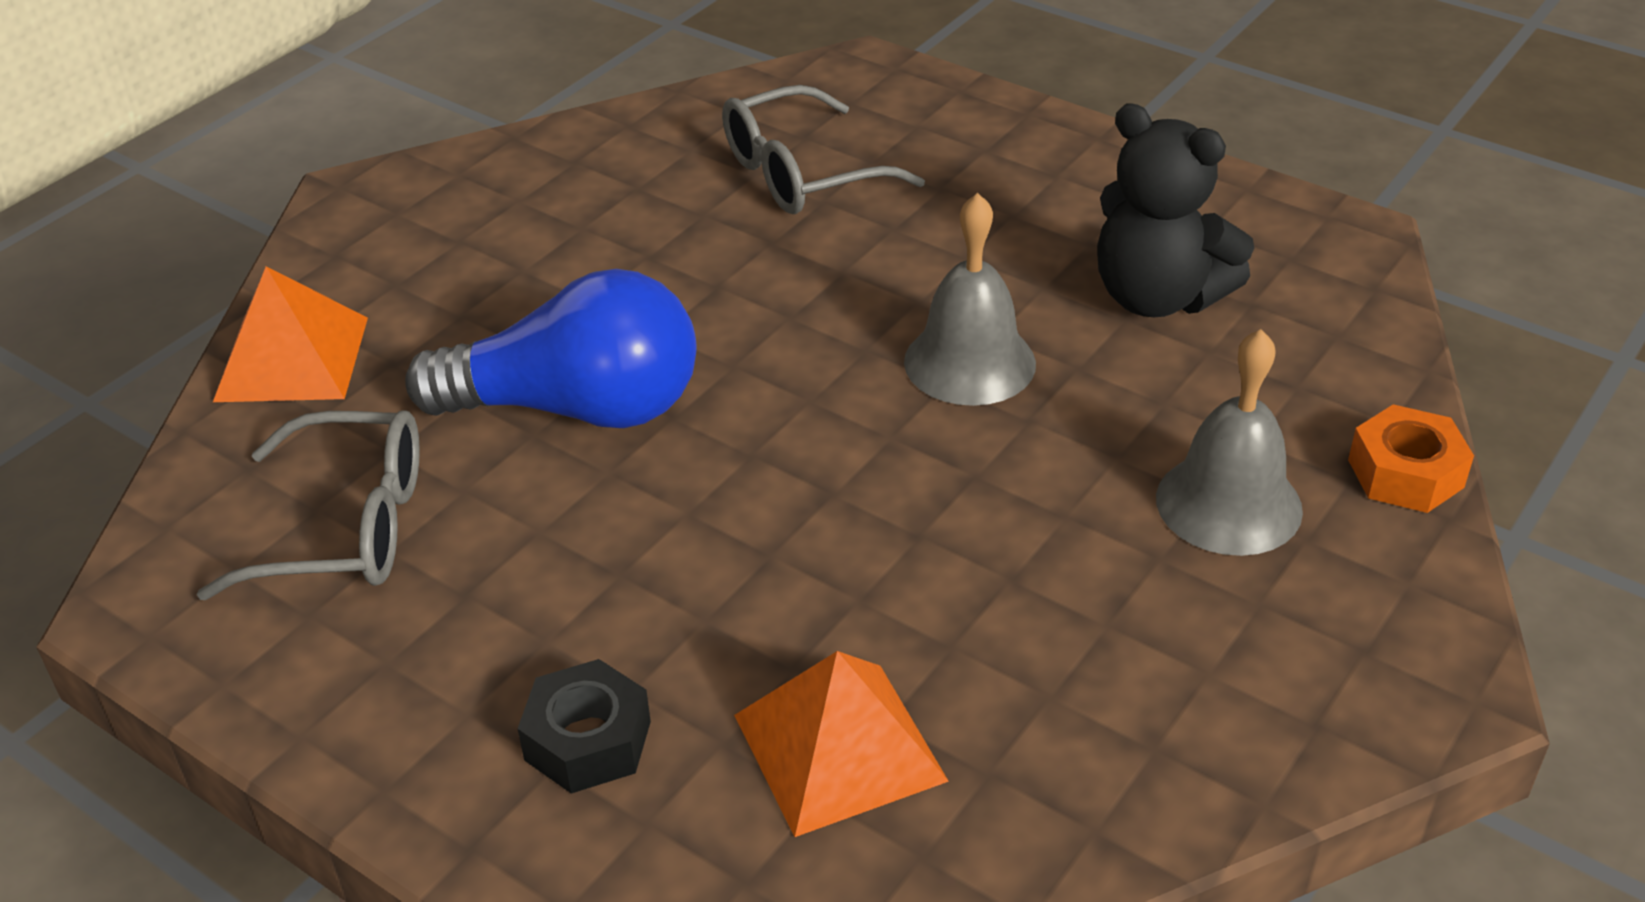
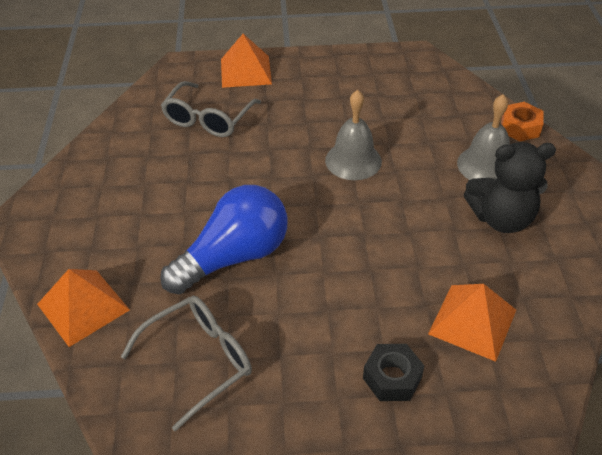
camera: 40 degrees left, 5 degrees up
(964, 122) = (245, 71): none -> orange pyramid
(1157, 297) = (385, 105): black teddy bear -> black teddy bear (501, 219)

